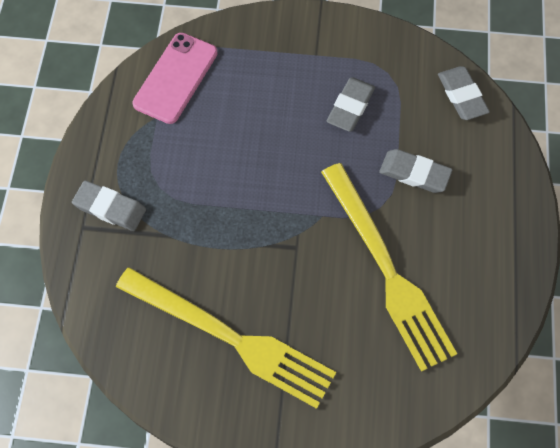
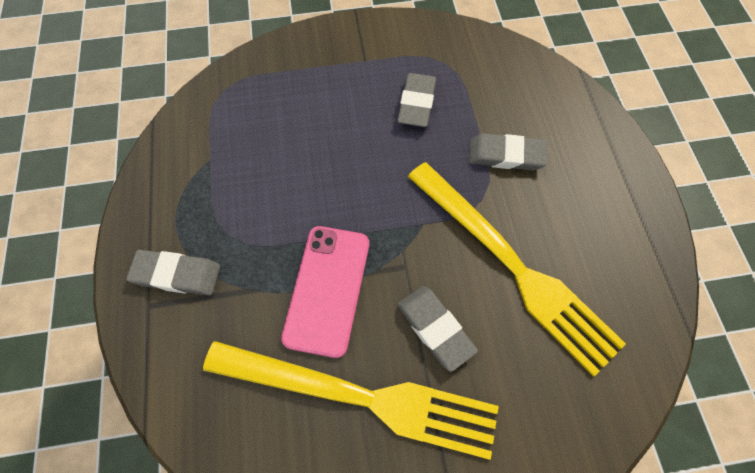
camera: 15 degrees left, 0 degrees up
(176, 78) = (221, 115): pink phone -> pink phone (327, 289)
(462, 95) = (525, 68): grey eraser -> grey eraser (435, 328)

